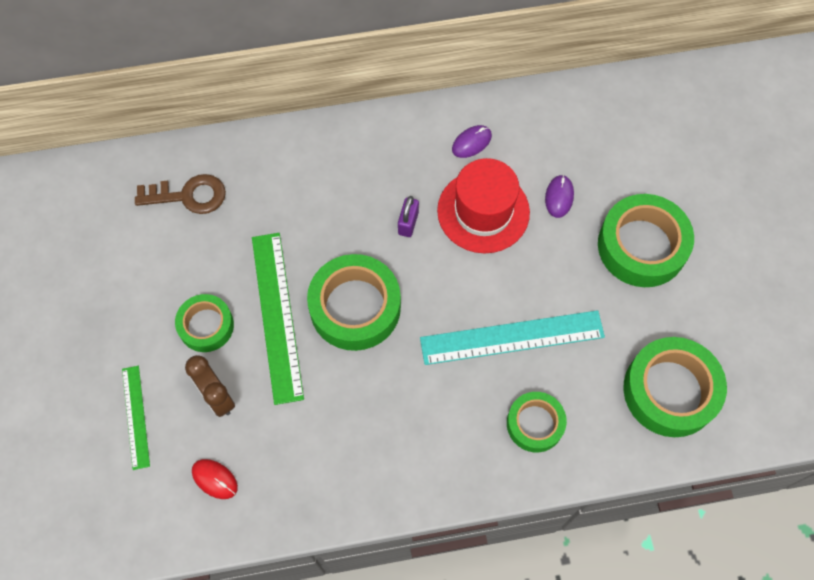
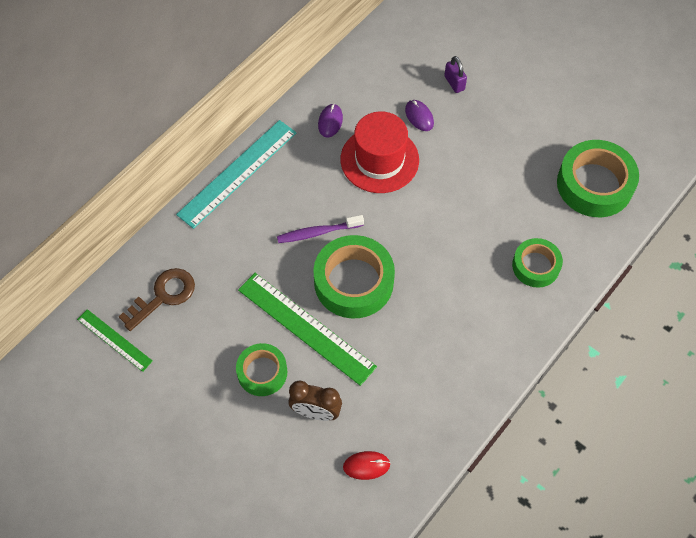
camera: 40 degrees left, 5 degrees down
(136, 416) = (271, 471): green ruler -> green ruler (114, 340)
(365, 238) = (317, 232): none -> purple toothbrush
(408, 223) = (337, 202): purple padlock -> purple padlock (454, 83)
(512, 337) = (472, 224): turquoise ruler -> turquoise ruler (237, 173)
(642, 246) = (497, 110): green tape -> none

